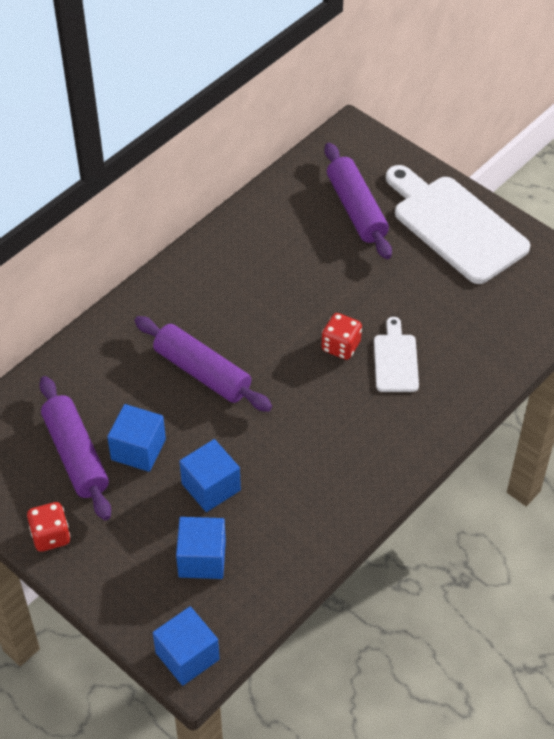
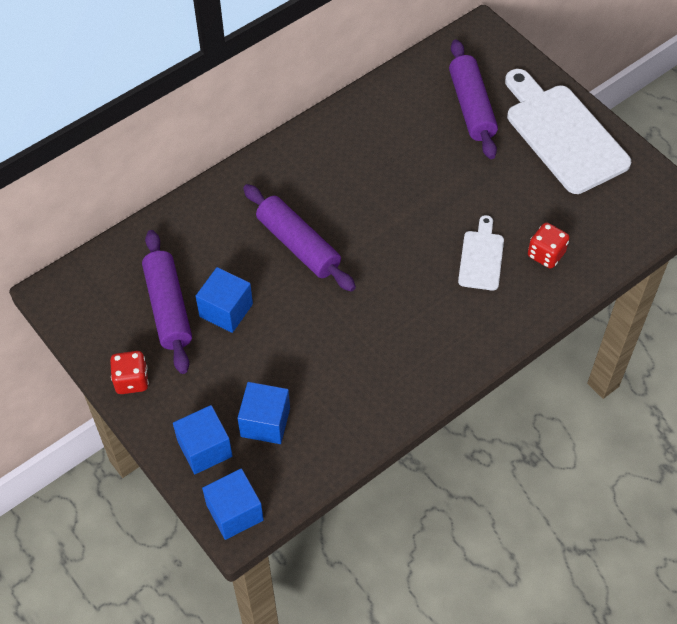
camera: 10 degrees right, 5 degrees up
(211, 487) = (286, 355): blue cube -> blue cube (205, 449)
(341, 346) = (432, 237): red dice -> red dice (546, 254)

